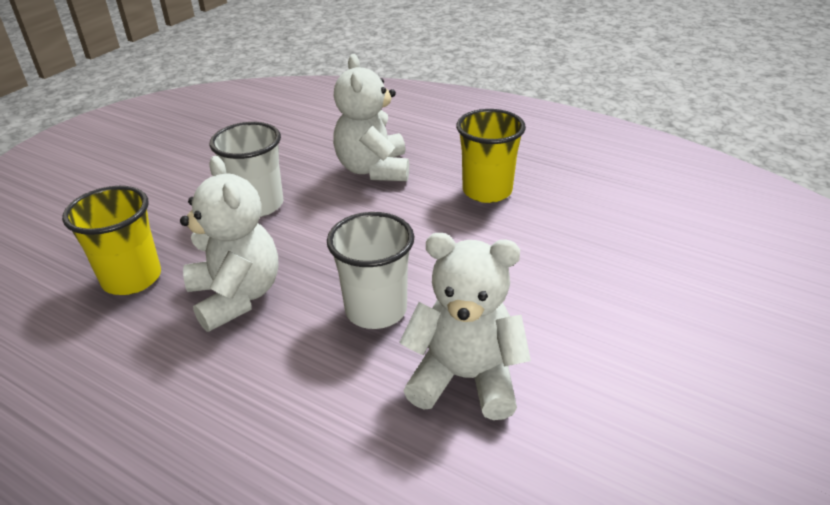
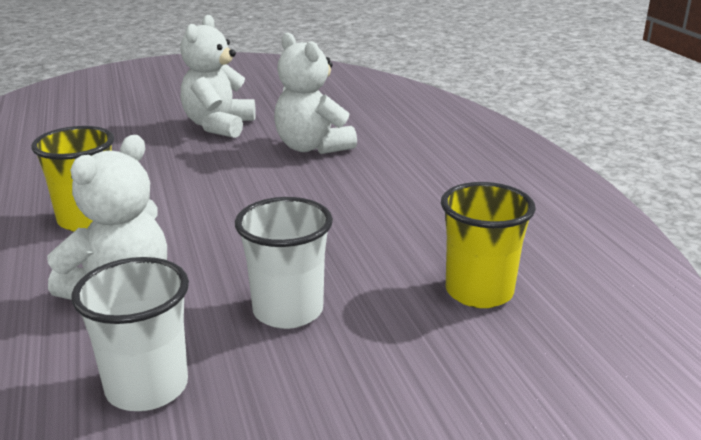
camera: 140 degrees left, 10 degrees down
(236, 296) = (397, 237): white teddy bear -> white teddy bear (218, 126)
(376, 310) = (311, 189): white cup -> white cup (147, 387)

